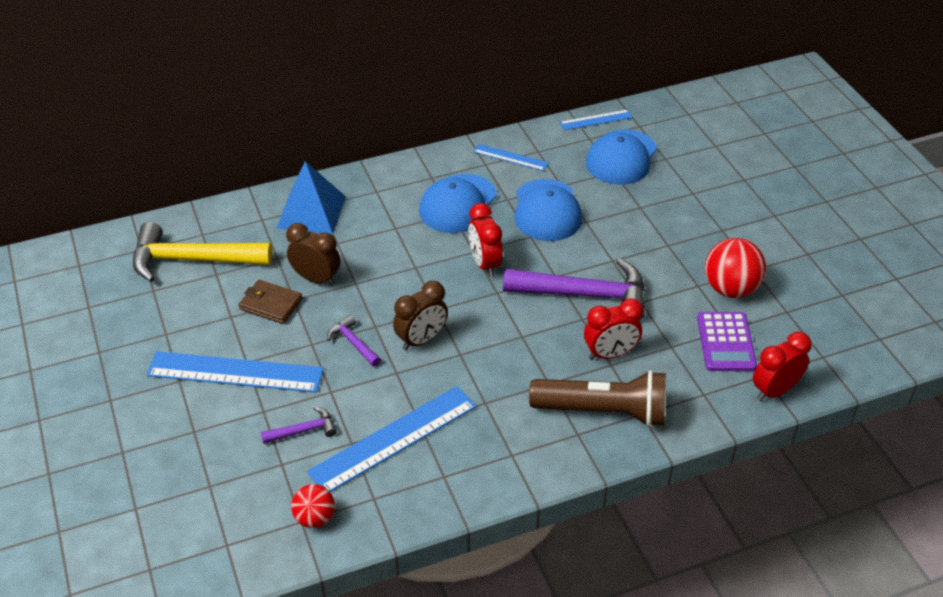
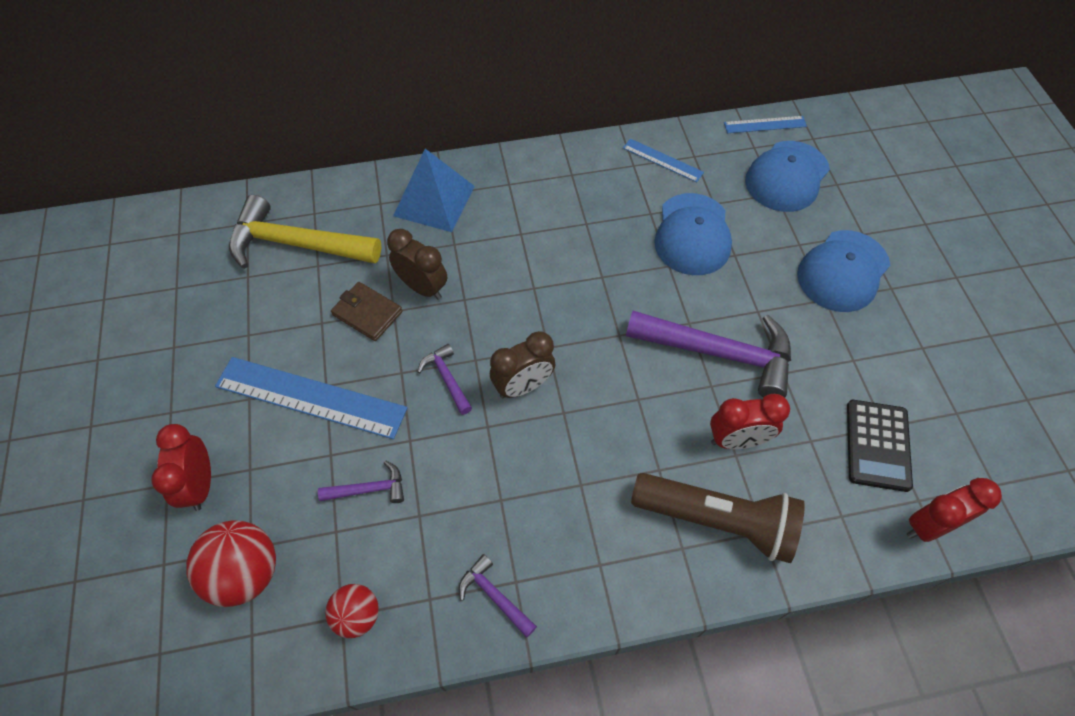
camera: 10 degrees right, 15 degrees up
(393, 439) = (467, 518): blue ruler -> none
(428, 488) = (494, 596): none -> purple hammer
(458, 204) = (594, 212): blue cap -> blue cap (843, 271)
(485, 264) = (611, 295): red clock -> red clock (200, 485)
(726, 342) = (877, 445): purple calculator -> black calculator
(730, 289) = (892, 371): red ball -> red ball (245, 573)

